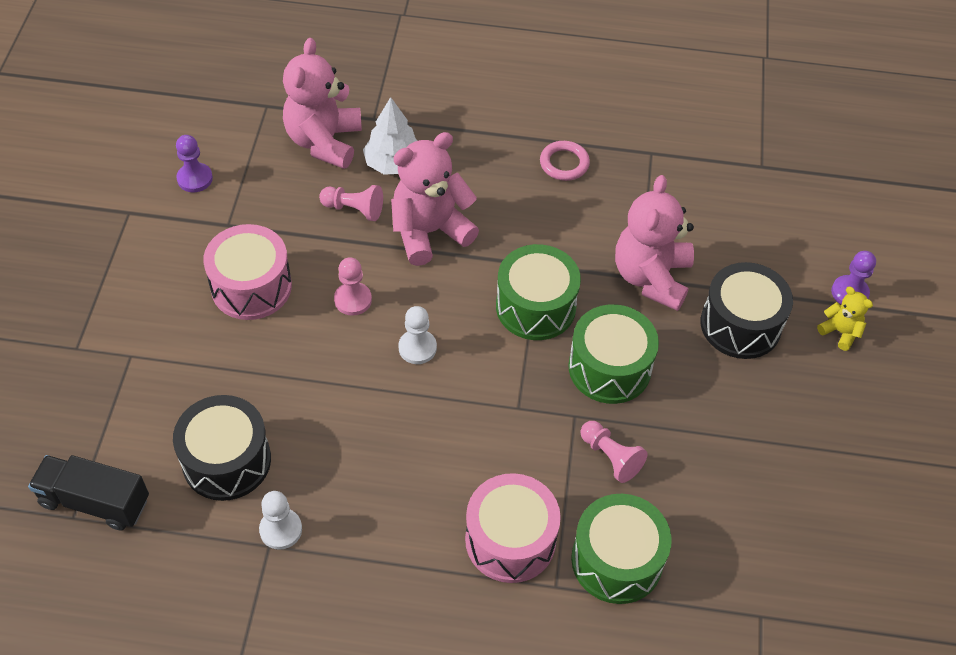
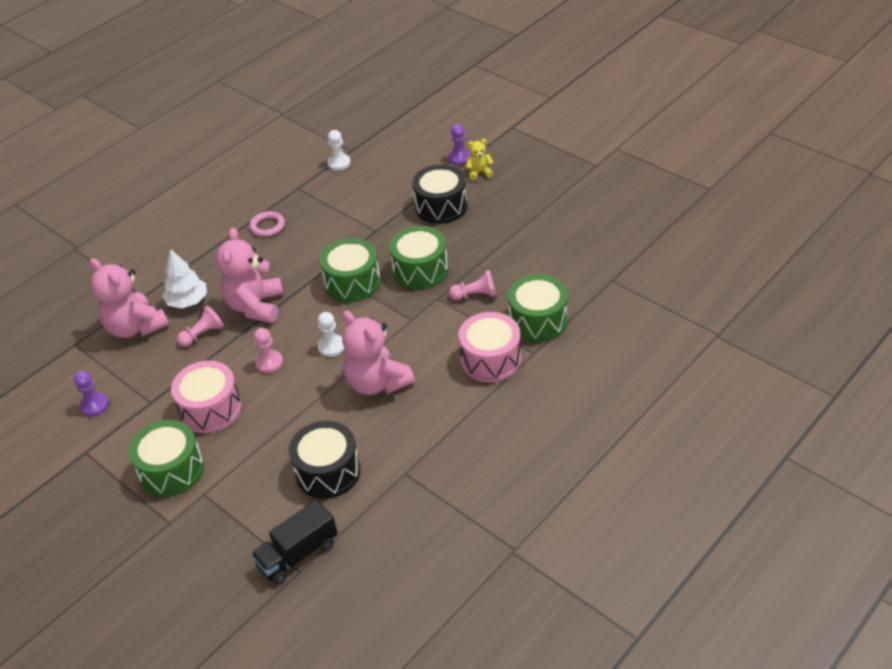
camera: 50 degrees left, 10 degrees down
(147, 305) = (172, 470): none -> green drum
(281, 530) = (398, 463): white pawn -> white pawn (339, 163)
(651, 277) = (379, 226): pink teddy bear -> pink teddy bear (377, 382)

